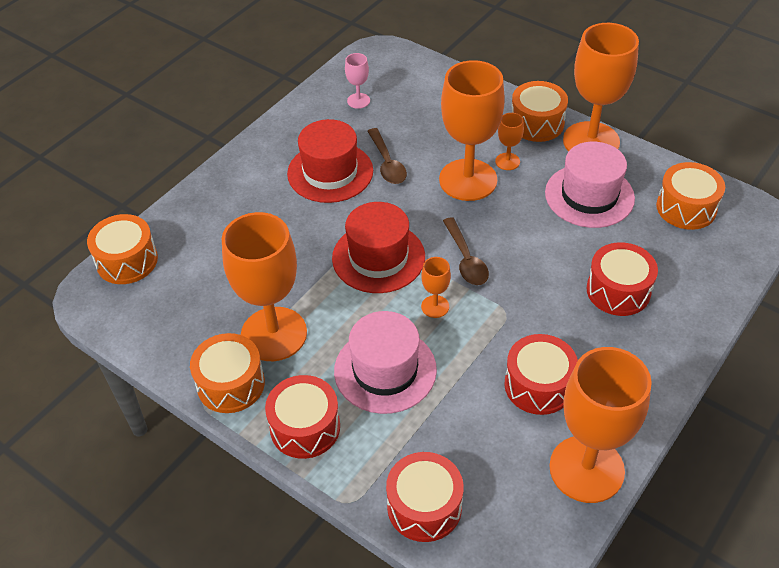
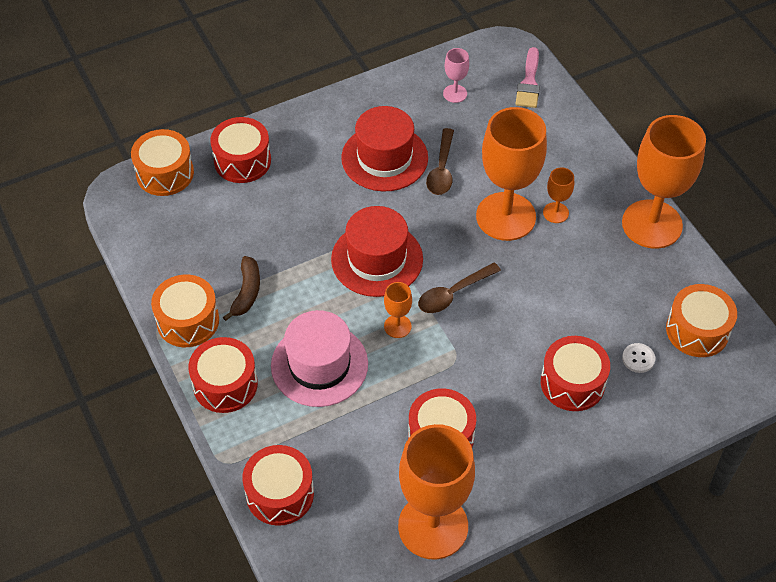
camera: 25 degrees right, 5 degrees up
(198, 222) = (242, 161): none -> red drum
(274, 334) = (247, 292): orange goblet -> brown banana
(415, 71) = (529, 82): none -> pink brush
(466, 259) = (453, 293): brown spoon -> brown spoon turned 45 degrees clockwise
(537, 123) = (611, 184): orange drum -> none
(589, 196) = (610, 279): pink hat -> none
(656, 249) = (638, 359): none -> white button

